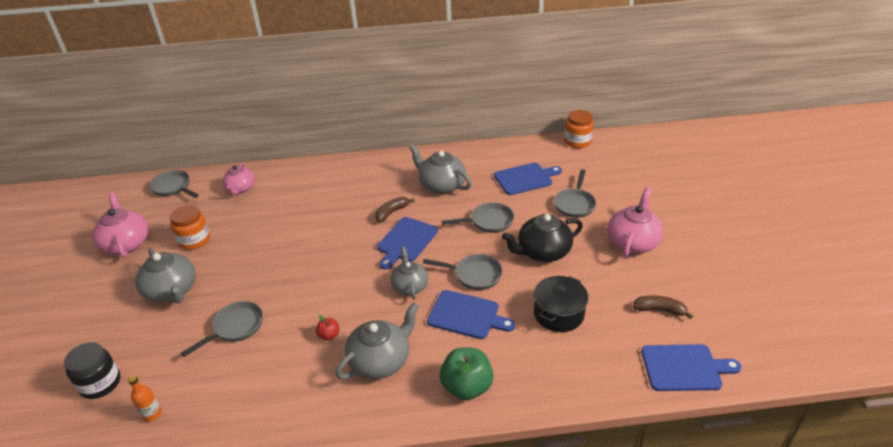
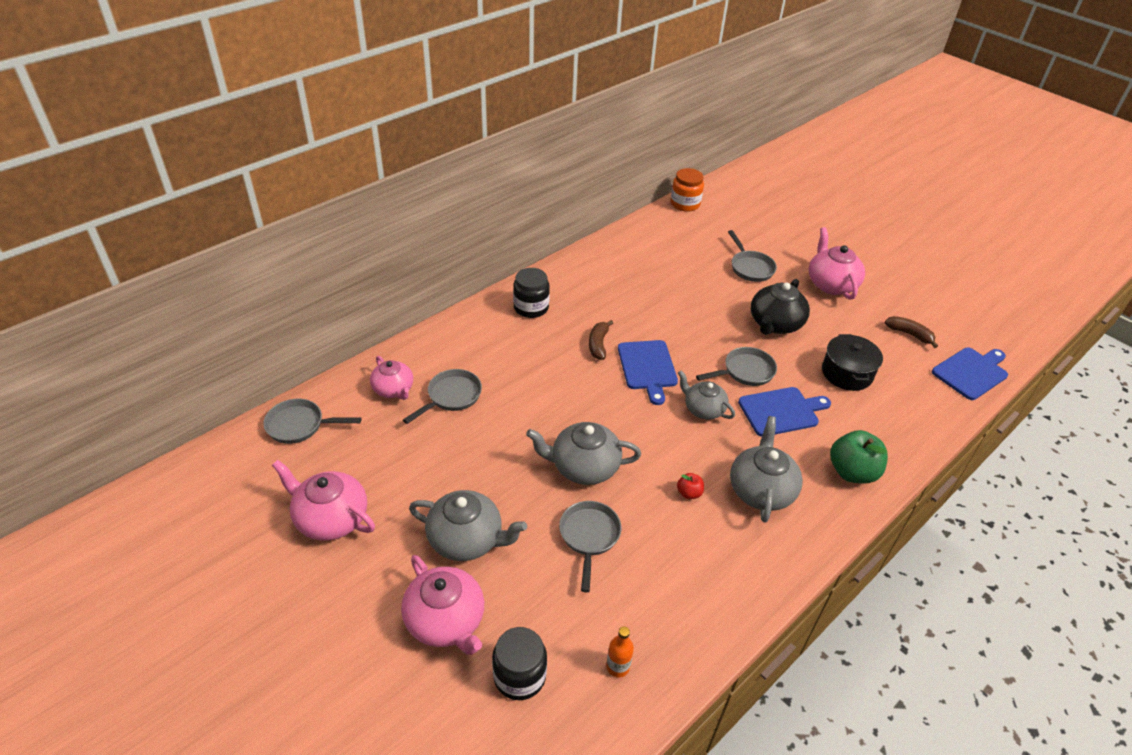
camera: 40 degrees left, 5 degrees up
(107, 329) = (446, 621): none -> pink teapot
(194, 240) = (416, 473): orange jar -> none
(377, 172) = (531, 308): none -> black jar
(441, 185) = (613, 296): grey teapot -> grey teapot (583, 467)
(488, 222) = (698, 315): grey pan -> grey pan (451, 397)
(525, 178) = (681, 259): blue cutting board -> none
(659, 310) = (909, 334): brown banana -> brown banana turned 60 degrees clockwise

